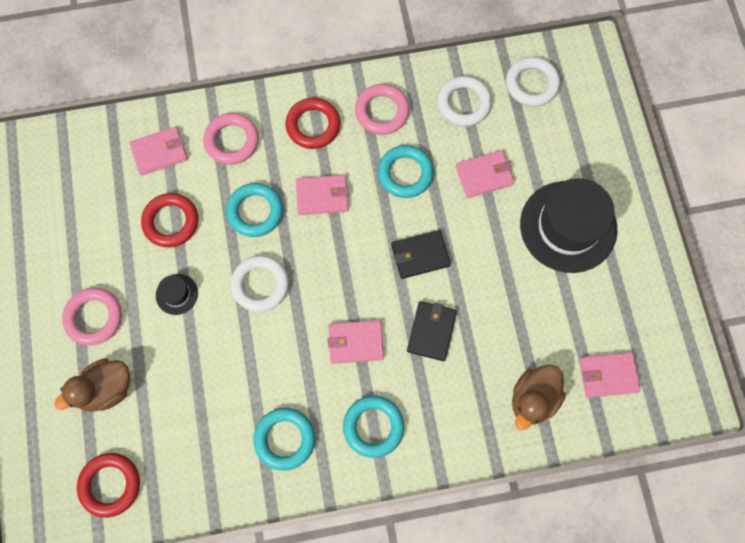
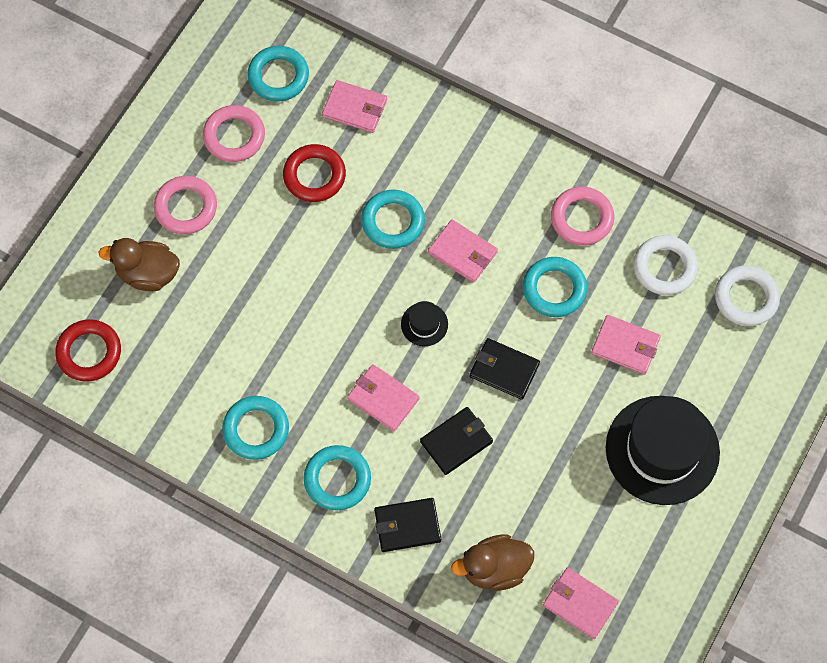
camera: 40 degrees right, 5 degrees down
(84, 170) = (278, 76): none -> turquoise ring
(177, 294) = (268, 240): black hat -> black hat (424, 324)
(232, 141) = (425, 145): pink ring -> pink ring (234, 136)
(260, 285) = (344, 287): white ring -> none
(313, 125) = (508, 184): red ring -> none
(449, 419) = (407, 526): none -> black wallet

